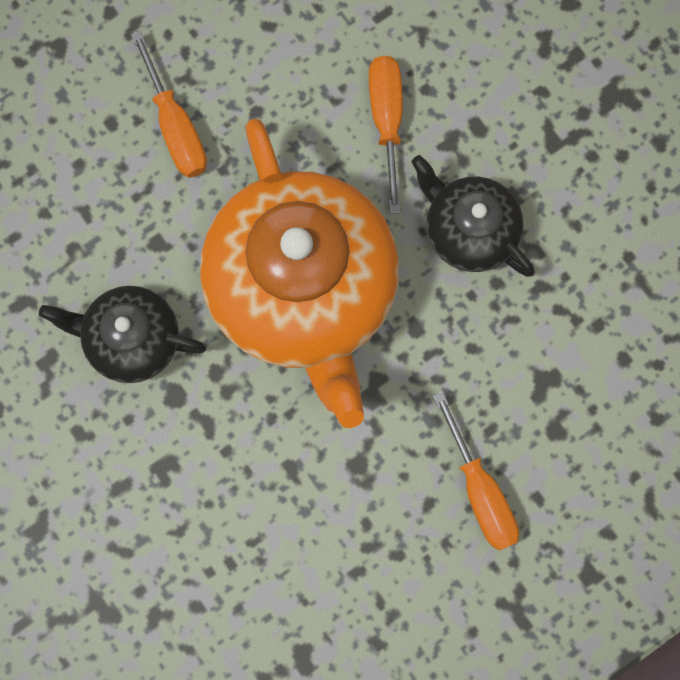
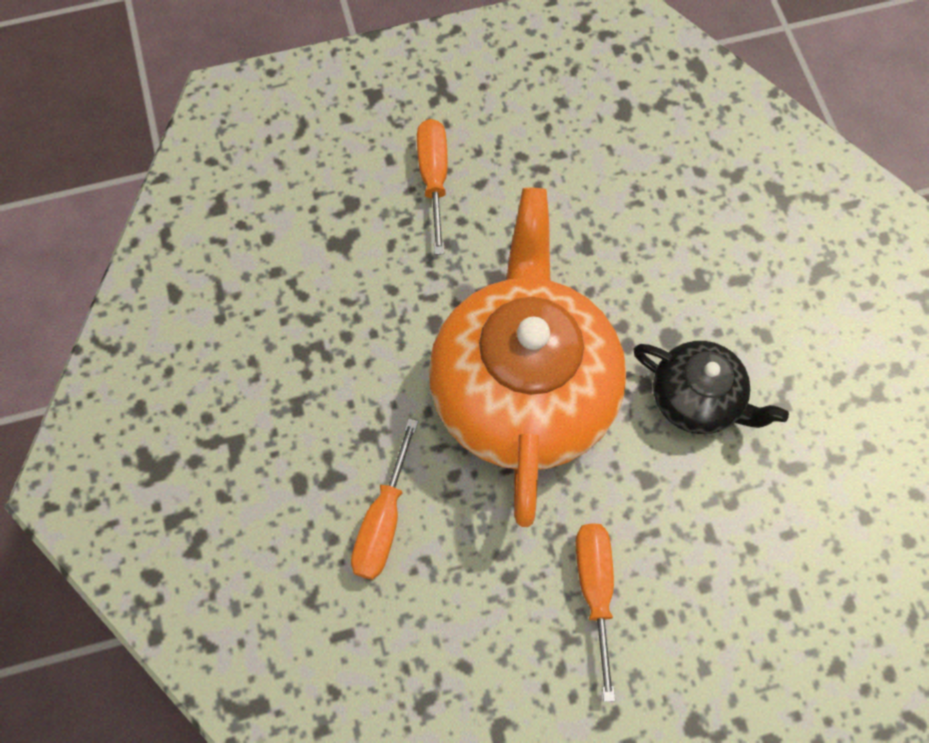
camera: 160 degrees left, 10 degrees down
(469, 230) = (350, 390): black teapot -> none

